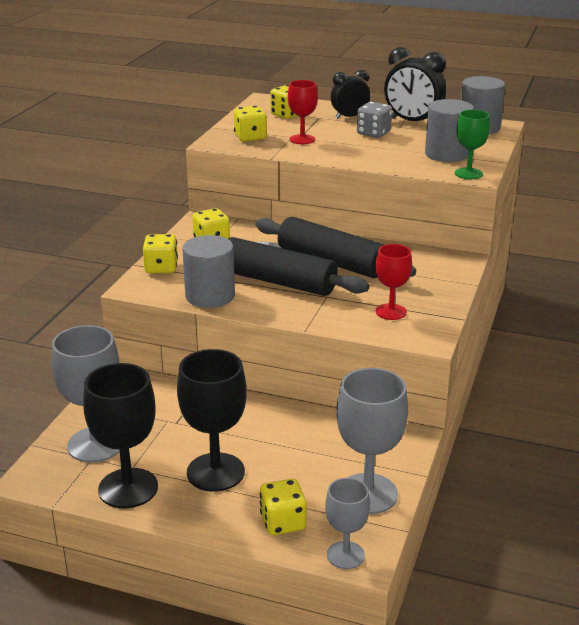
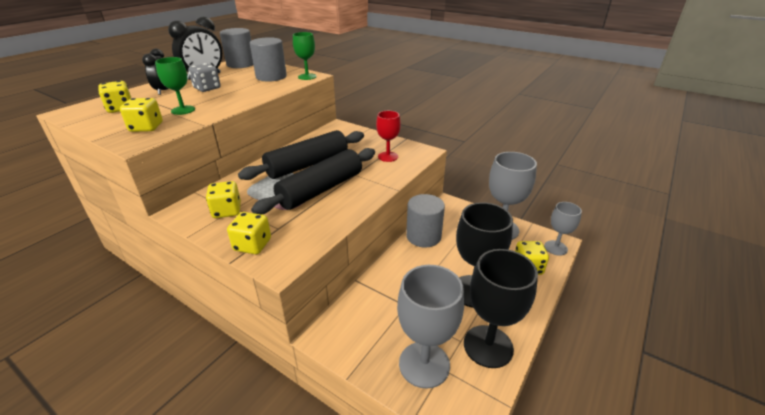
camera: 75 degrees left, 5 degrees up
(210, 296) = (323, 223): grey cylinder -> grey cylinder (423, 236)
(302, 139) = (183, 110): red goblet -> green goblet

